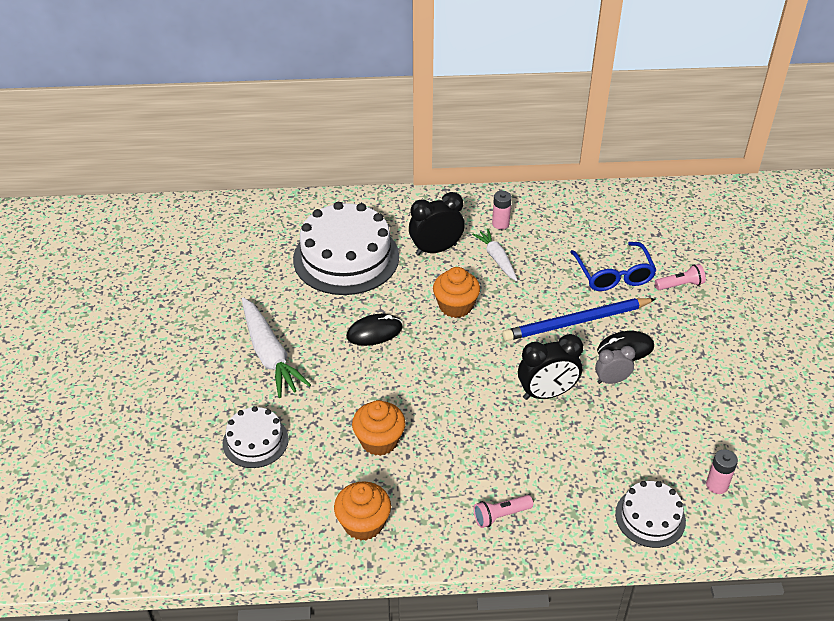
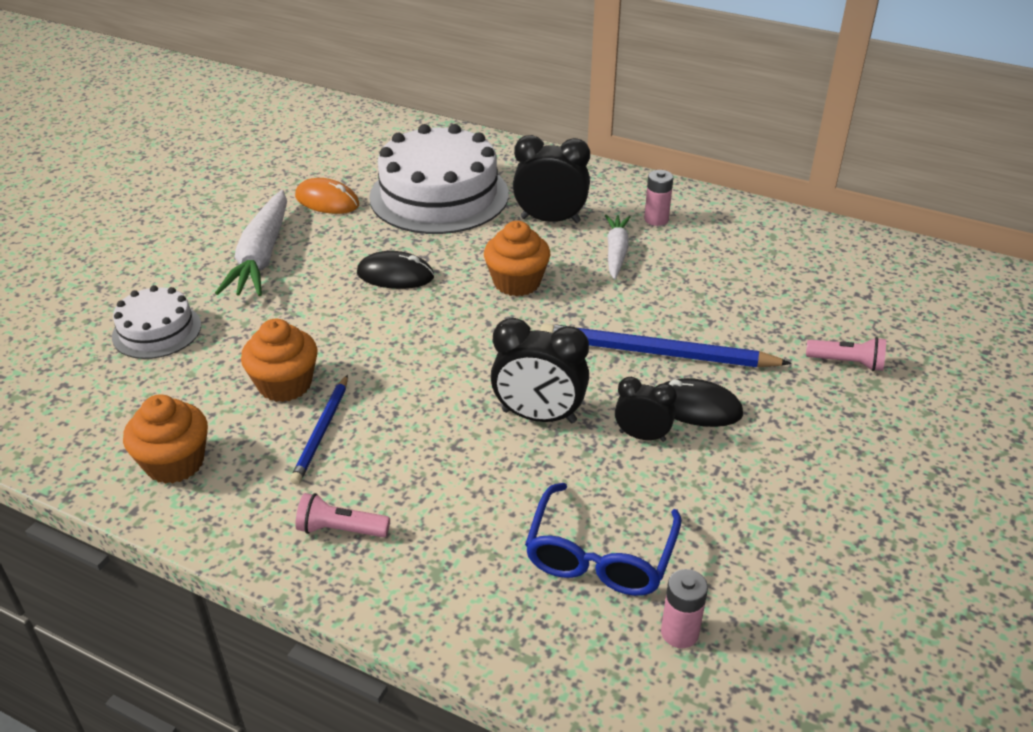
camera: 30 degrees right, 5 degrees down
(272, 292) = (327, 201): none -> orange mouse
(432, 461) = (322, 431): none -> blue pencil
(611, 380) = (642, 436): grey clock -> black clock
(614, 275) = (758, 319): blue glasses -> blue glasses (600, 555)
(650, 517) = (538, 627): white cake -> none

